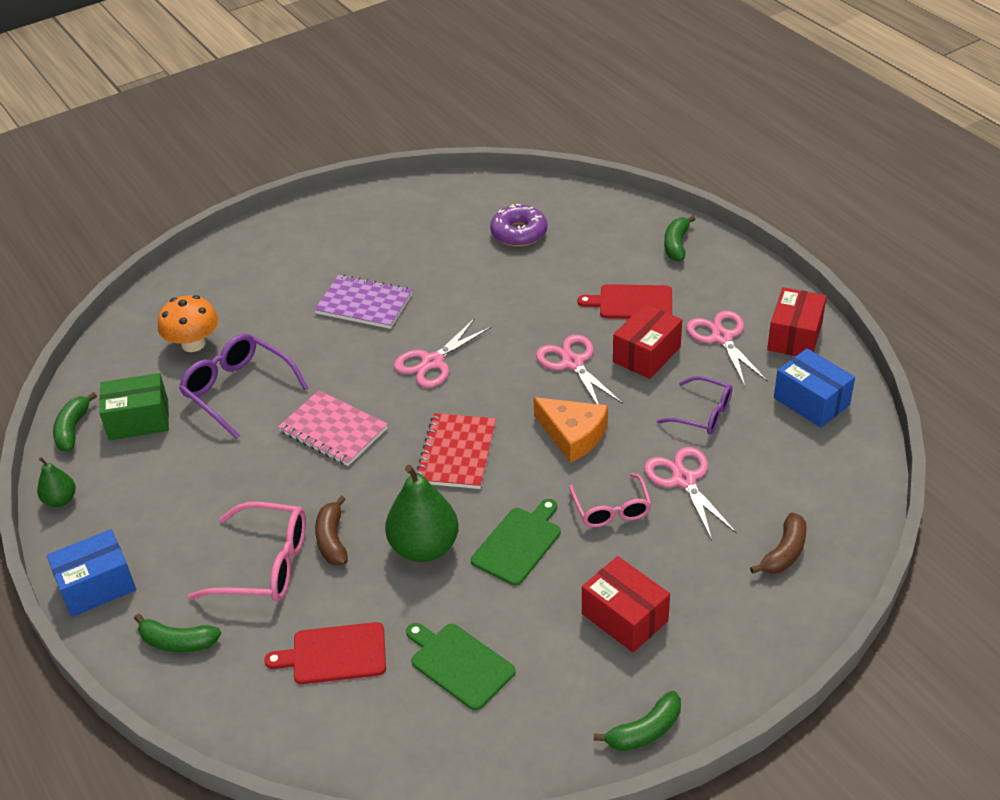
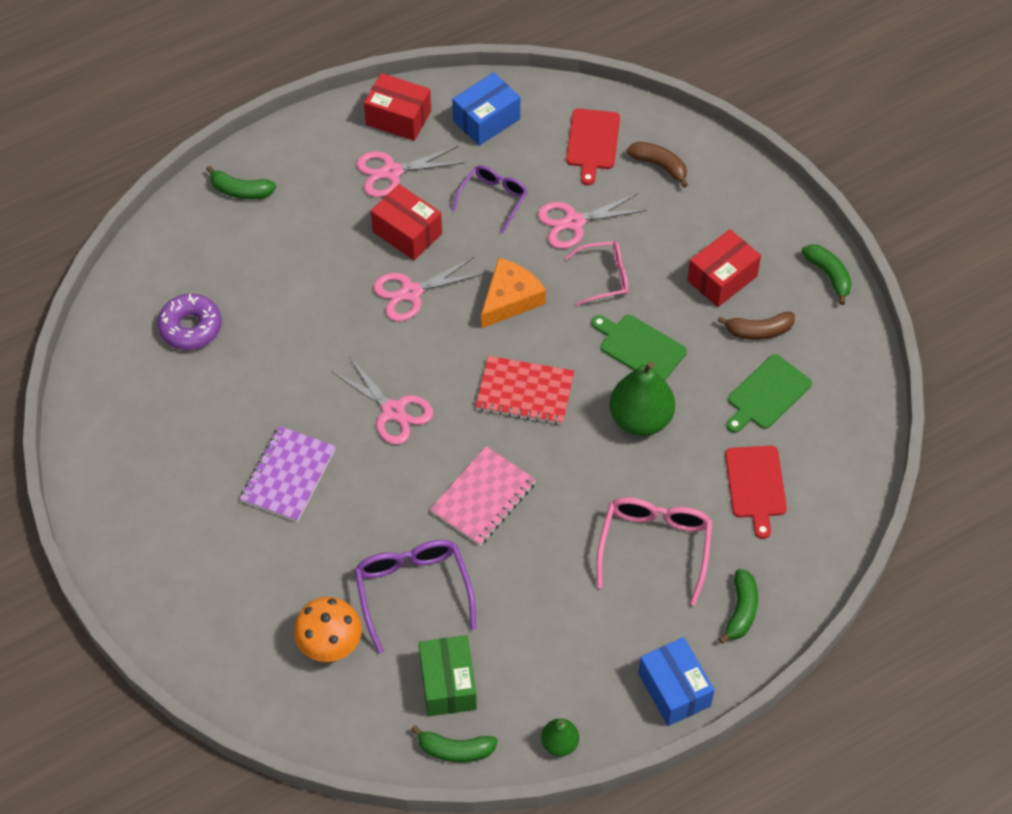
camera: 90 degrees left, 15 degrees up
(237, 390) = (413, 591): purple glasses -> purple glasses turned 120 degrees clockwise
(332, 539) = (627, 492): brown banana -> brown banana (758, 331)
(632, 302) = (327, 237): red cutting board -> red cutting board (592, 142)

